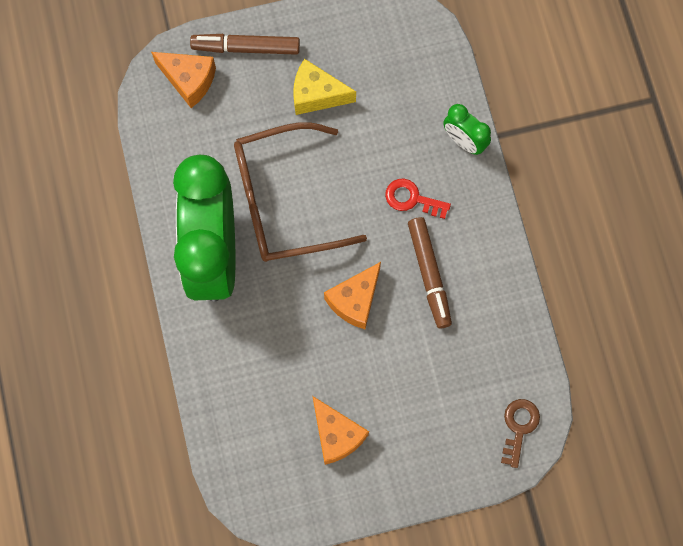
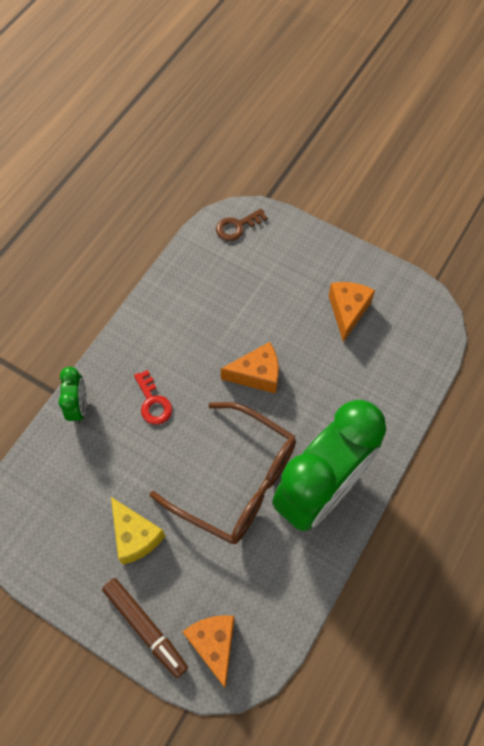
camera: 135 degrees left, 10 degrees down
(429, 274) = (194, 348): brown marker -> none

